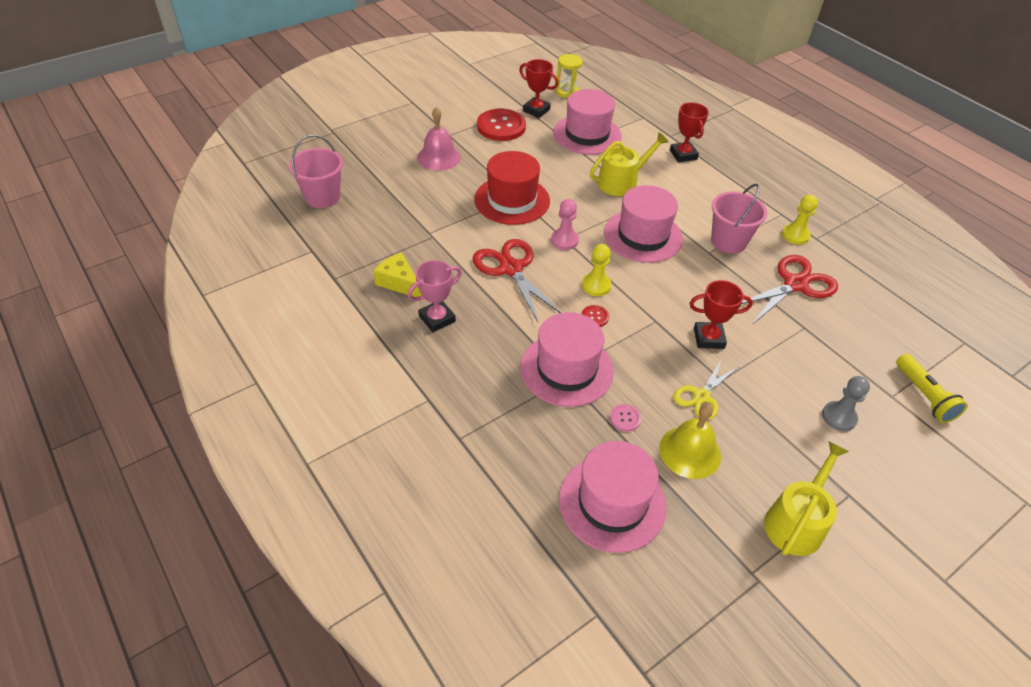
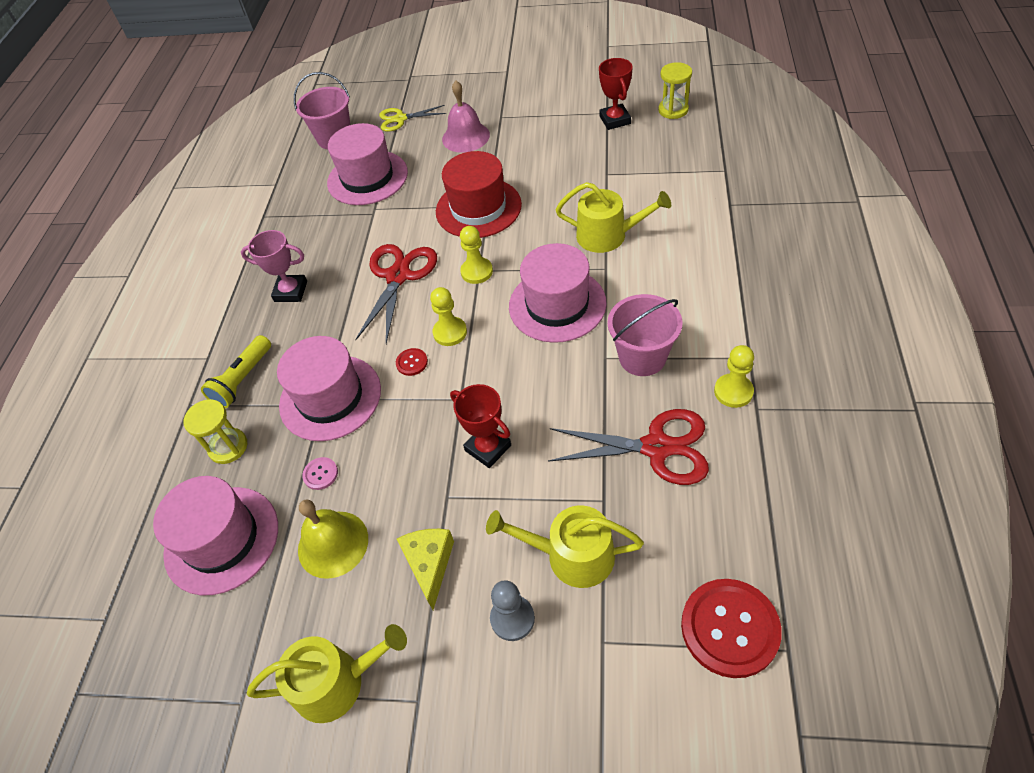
camera: 50 degrees right, 5 degrees up
(399, 282) = (301, 243): yellow cheese -> yellow cheese (429, 564)
(501, 126) = (558, 126): red button -> red button (729, 628)
(533, 445) = (228, 447): none -> yellow hourglass
(564, 240) = (477, 272): pink pawn -> yellow pawn
(587, 134) = (635, 167): pink hat -> pink hat (367, 178)
(683, 155) = (717, 233): red trophy -> none
(701, 396) = (408, 500): yellow scissors -> yellow scissors (400, 119)
(825, 365) = (571, 555): none -> yellow watering can
(924, 396) = (642, 670): yellow flashlight -> yellow flashlight (243, 379)

